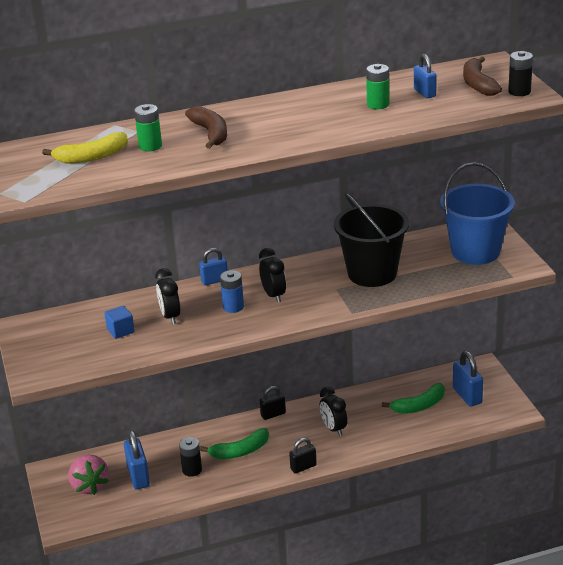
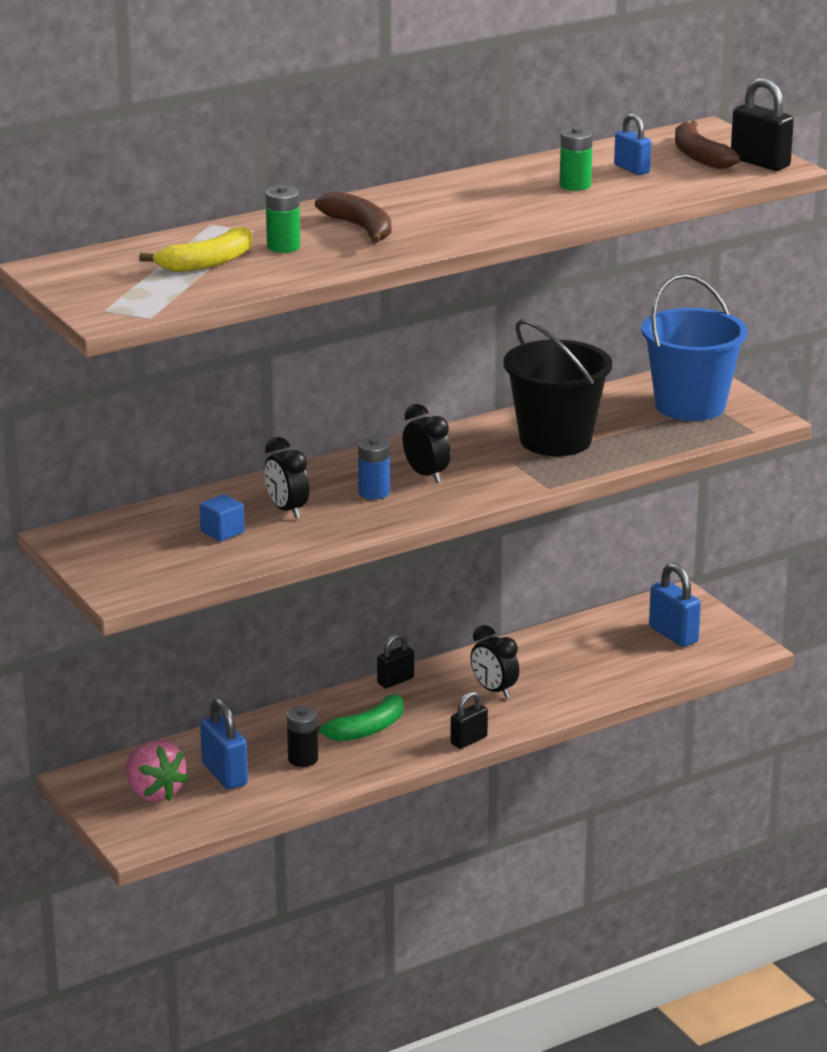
camera: 15 degrees left, 5 degrees down
(214, 281) = (329, 463): blue padlock -> none
(419, 406) = (608, 652): green banana -> none
(519, 92) = (760, 163): black battery -> black padlock

